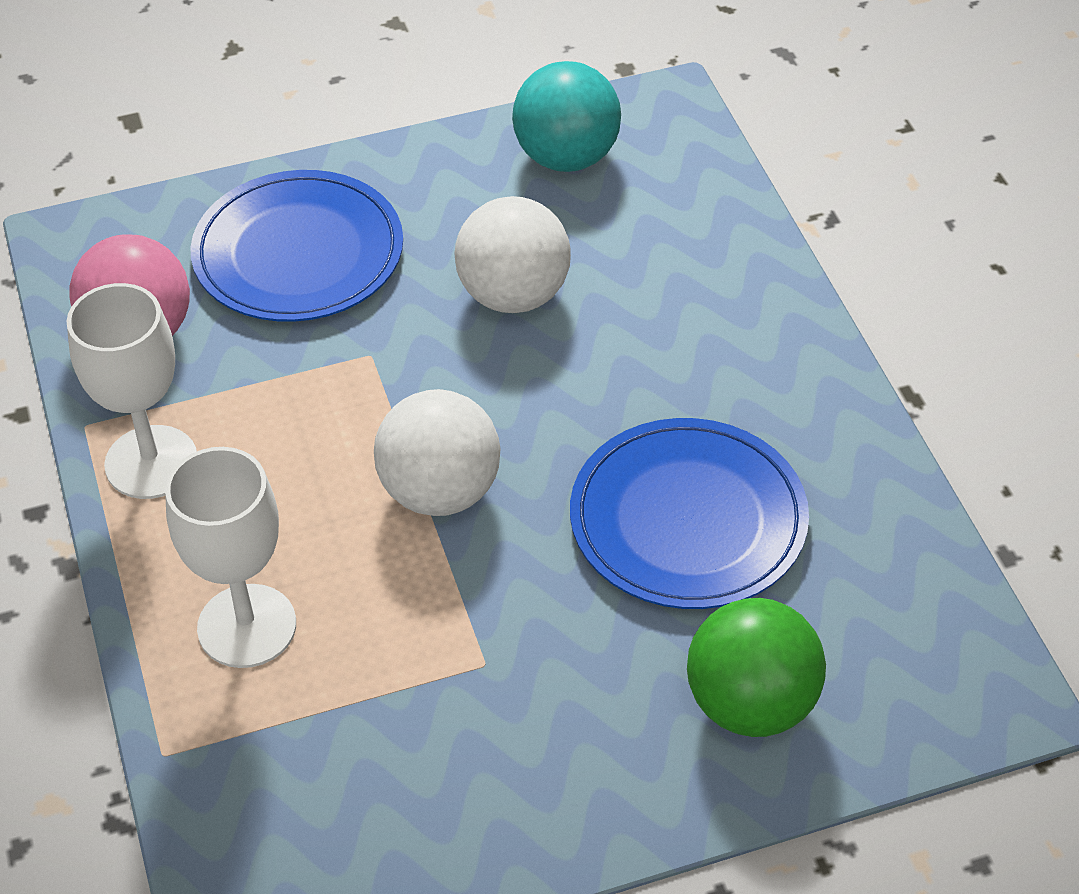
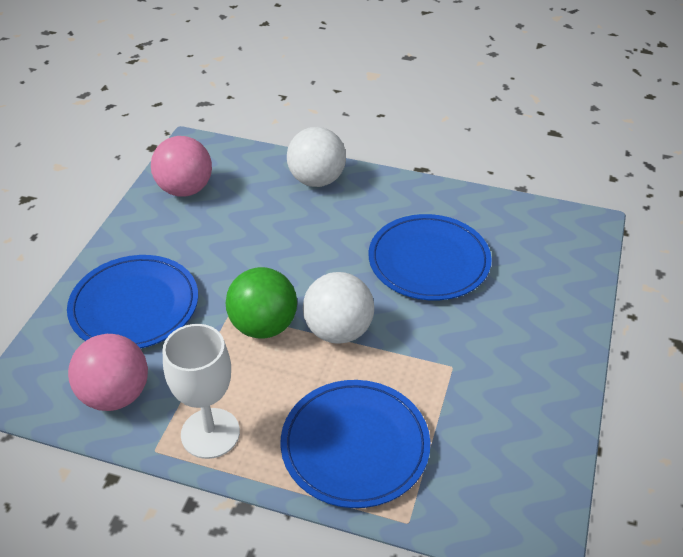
camera: 55 degrees left, 5 degrees down
(247, 626) = (355, 445): white goblet -> blue plate
(513, 295) = (247, 247): white ball -> white ball (316, 180)
(566, 157) = (185, 189): turquoise ball -> pink ball
(751, 704) = (540, 293): green ball -> green ball (263, 326)

